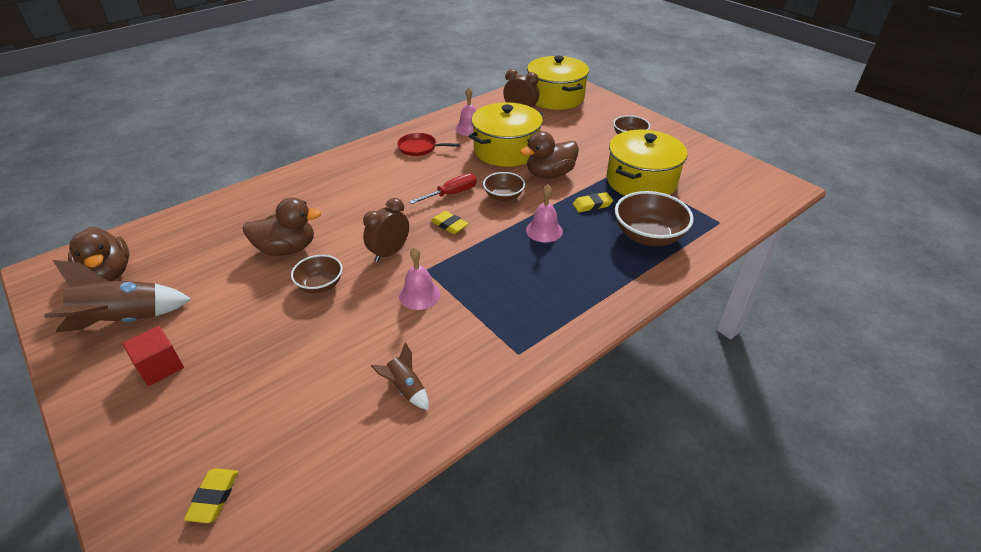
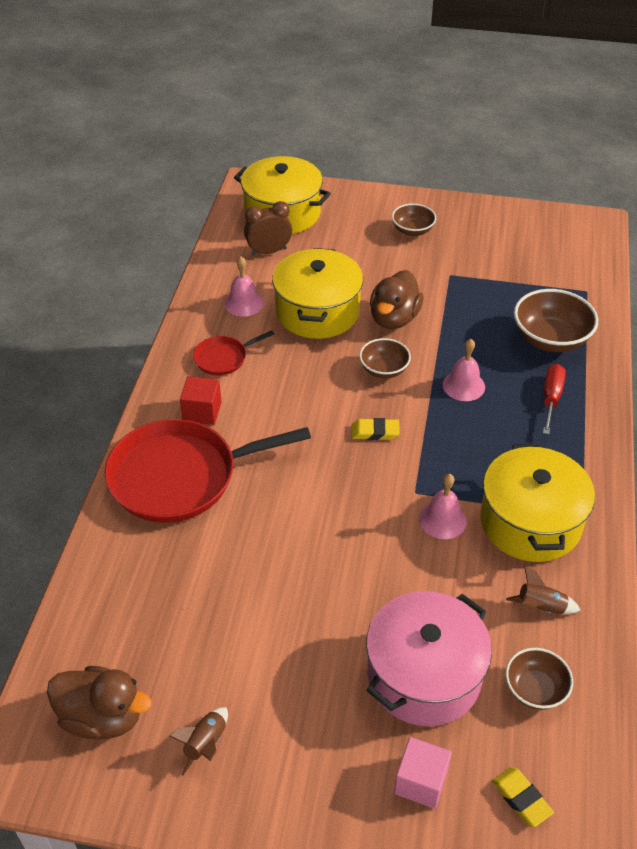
camera: 40 degrees left, 5 degrees up
(124, 321) = (205, 744): brown rocket -> brown rocket, size x0.51
(160, 366) = (314, 751): red cube -> red cube (202, 411)
(180, 432) = (421, 782): none -> pink cube
(276, 373) = (424, 675): none -> pink pot
(287, 249) = (255, 560): brown duck -> none
(313, 189) = (179, 477): none -> red pan
(320, 285) = (343, 572): brown bowl -> brown bowl (535, 689)
(389, 253) = (360, 497): brown clock -> none
(451, 194) = (331, 396): red screwdriver -> red screwdriver (551, 398)
(592, 205) = (471, 332): yellow eraser -> none
(641, 181) = (481, 281): yellow pot -> yellow pot (530, 522)

